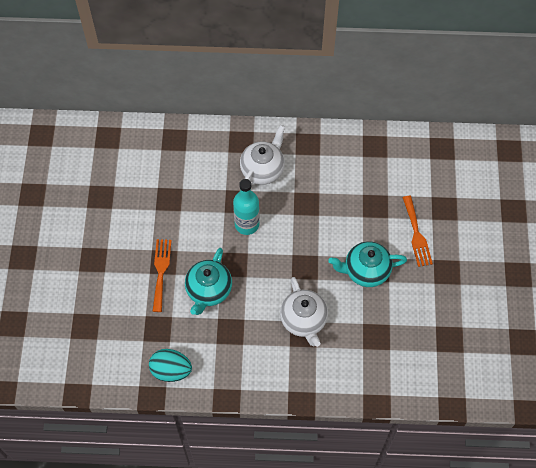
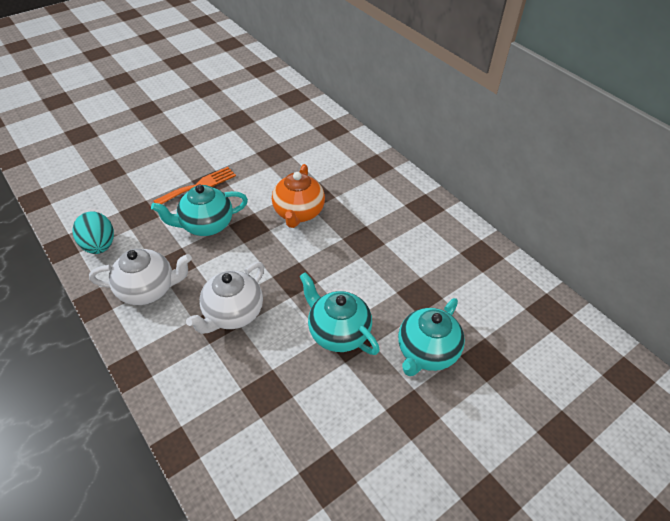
camera: 50 degrees right, 15 degrees down
(247, 224) = (298, 213): turquoise bottle -> orange teapot
(263, 169) = (364, 193): white teapot -> white teapot (148, 289)
(416, 234) = (426, 352): orange fork -> turquoise teapot

